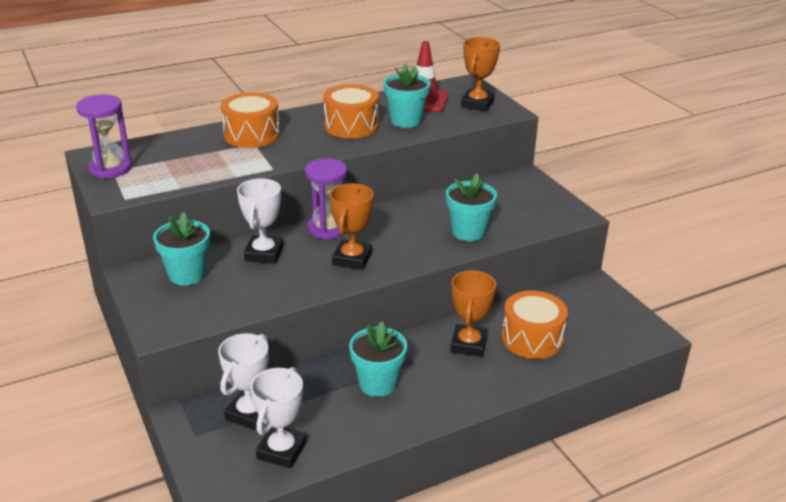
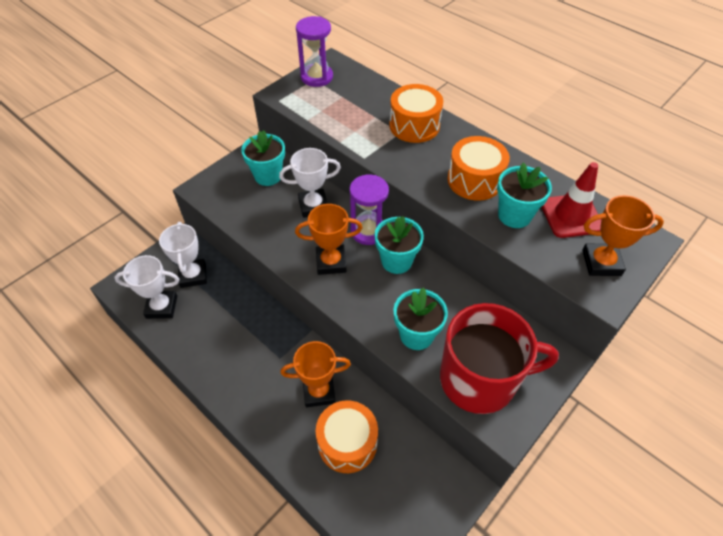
camera: 70 degrees right, 20 degrees up
(250, 413) = (193, 275): white trophy -> white trophy turned 75 degrees clockwise
(378, 384) = (247, 340): turquoise flower pot -> turquoise flower pot (396, 261)
(527, 214) = (480, 379): none -> red mug

